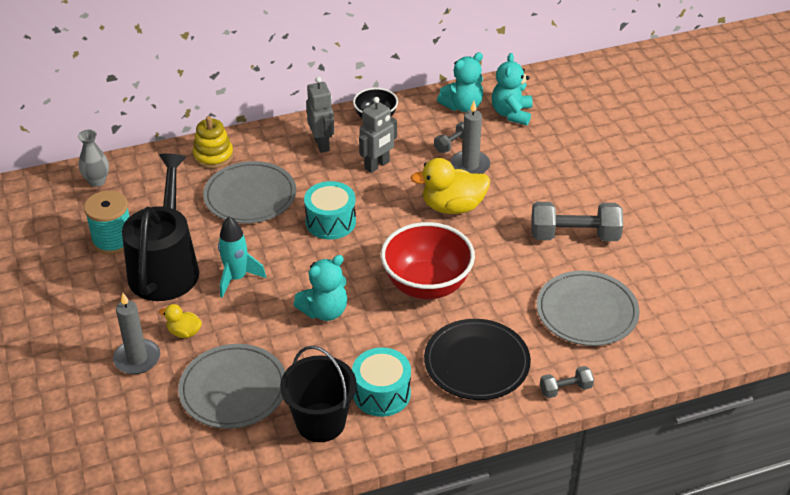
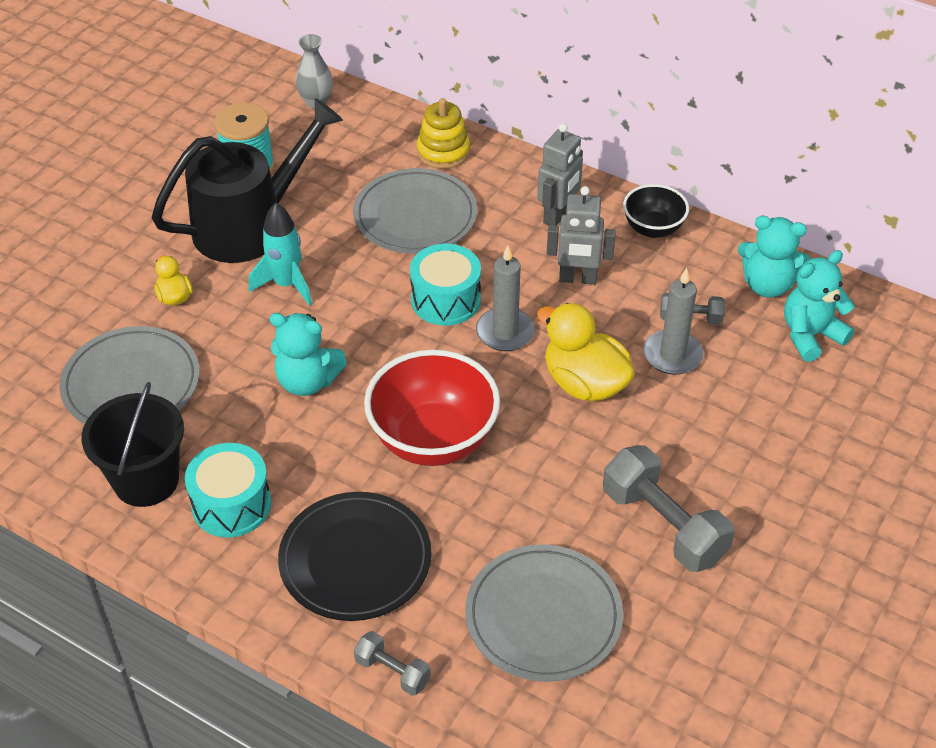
camera: 50 degrees right, 5 degrees up
(137, 359) = (109, 288): grey candle -> grey candle (505, 332)

